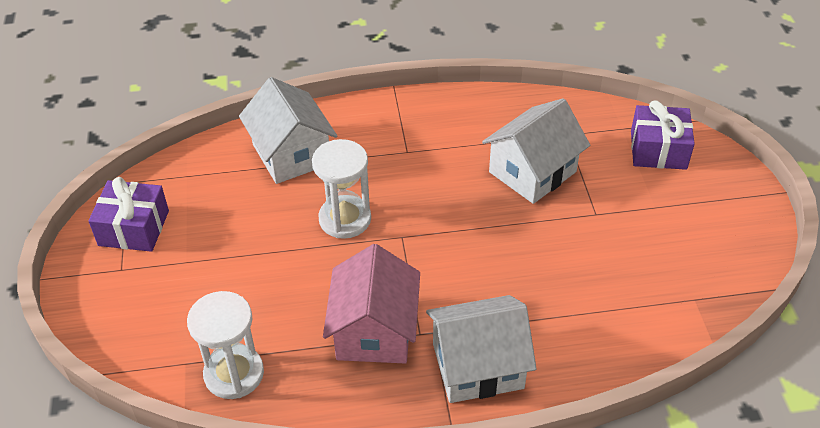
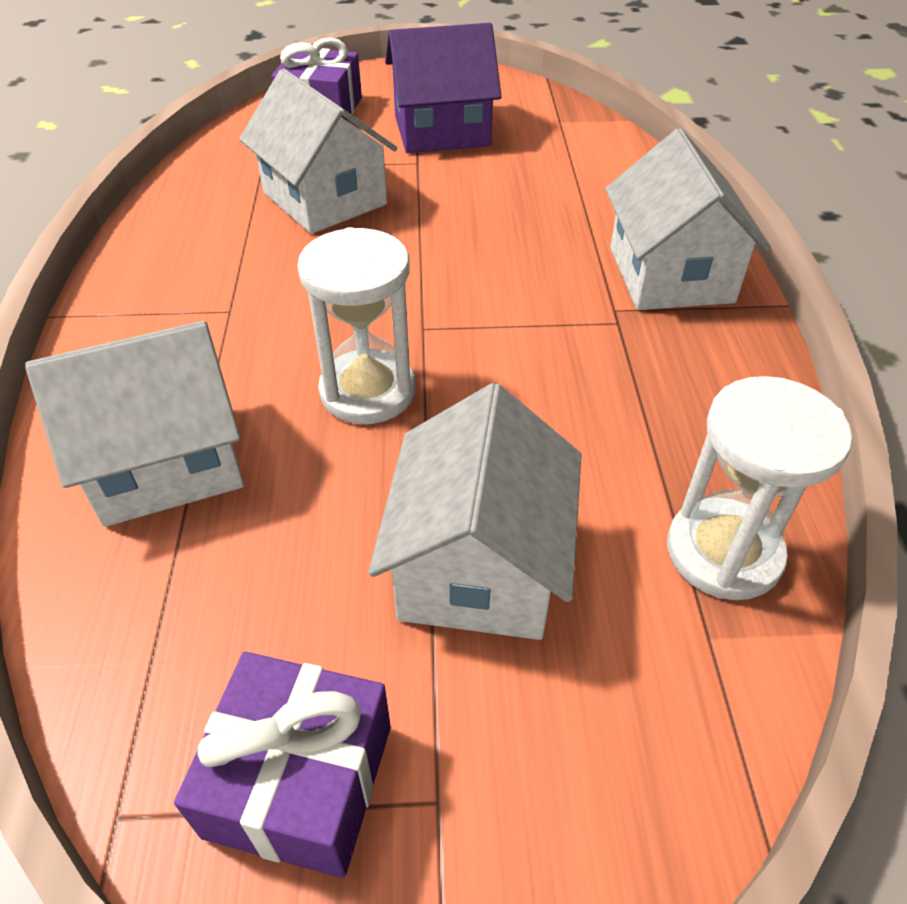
camera: 85 degrees left, 0 degrees up
(229, 274) = (479, 565): none -> white house
(374, 331) = (615, 367): pink house -> none
(648, 223) = (441, 131): none -> purple house

